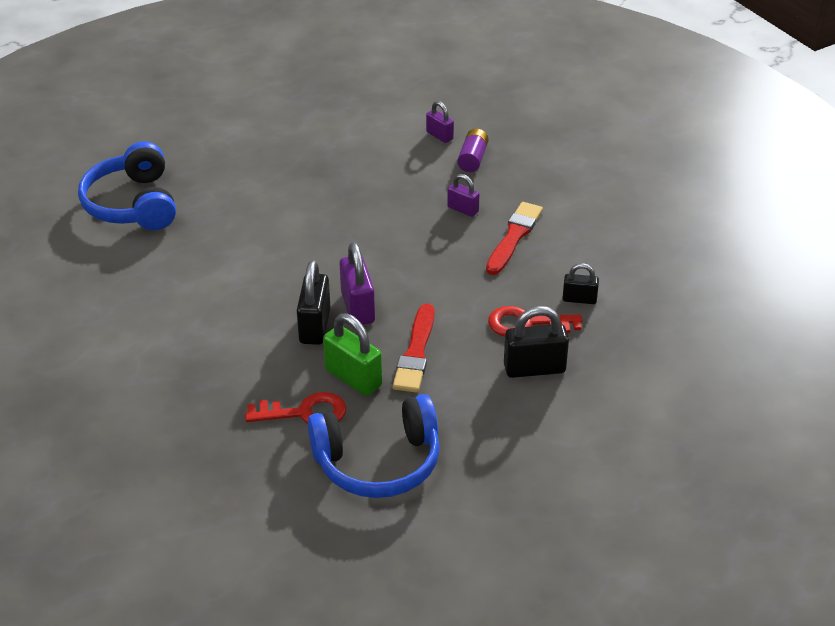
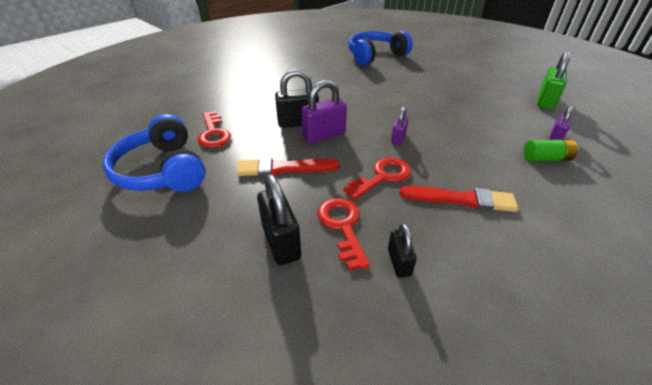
camera: 75 degrees right, 0 degrees up
(353, 378) = (250, 146): green padlock -> green padlock (545, 101)
(460, 279) = (382, 177): none -> red key
(463, 209) = (473, 164): purple padlock -> purple padlock (398, 138)
(473, 159) = (546, 158): purple battery -> green battery

